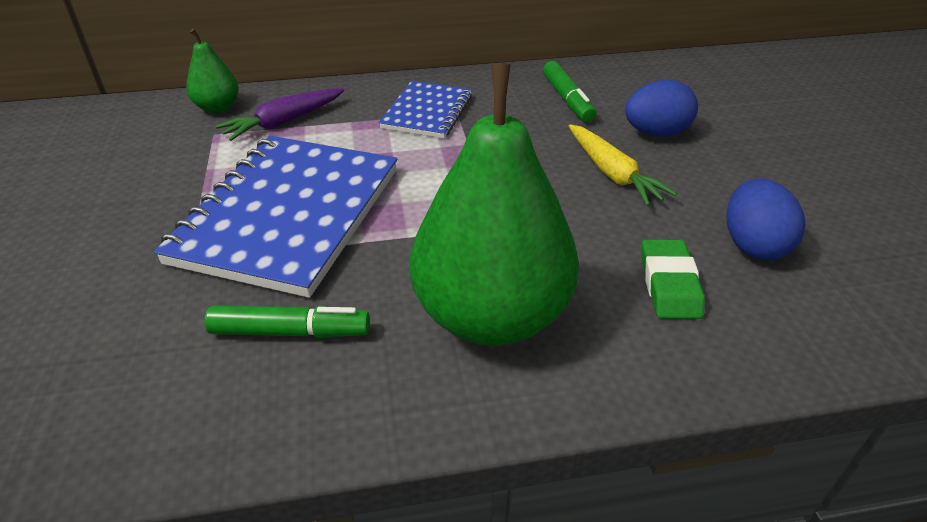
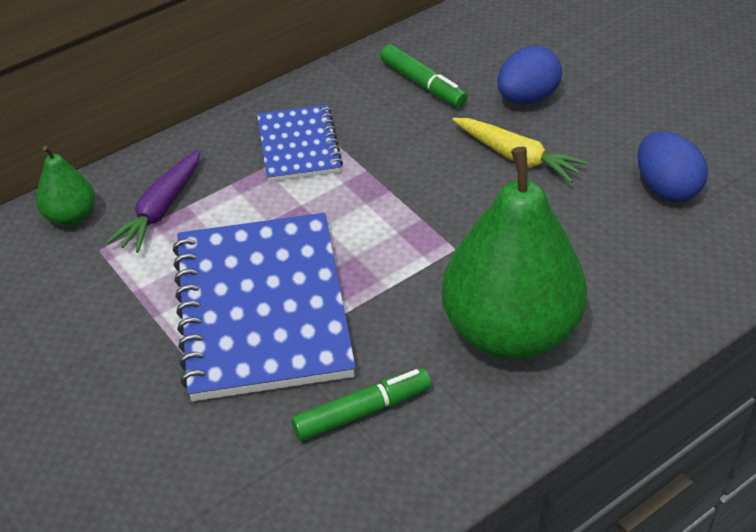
camera: 25 degrees left, 5 degrees up
(669, 284) = (624, 249): green eraser -> none

